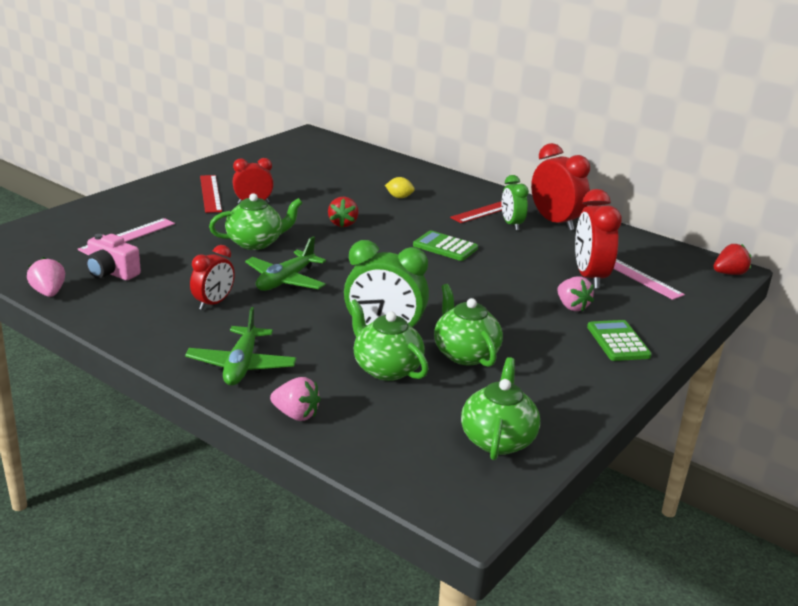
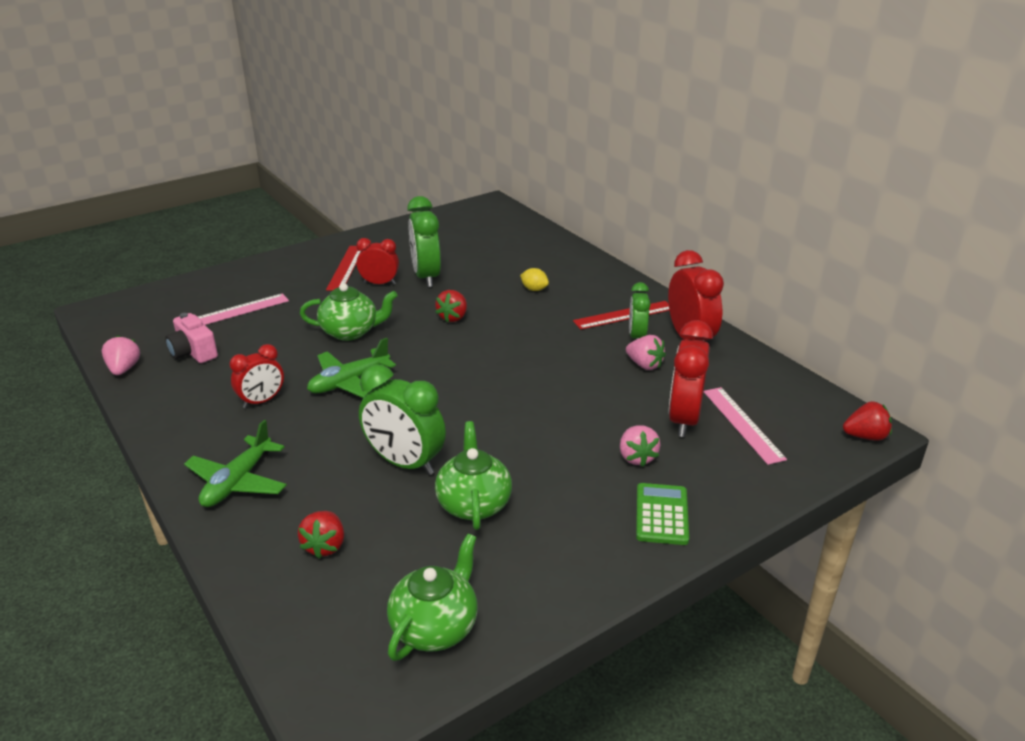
camera: 20 degrees right, 5 degrees up
(293, 195) = (426, 277): none -> green clock
(296, 415) = (249, 553): pink strawberry -> pink strawberry (644, 365)
(360, 400) = (325, 546): none -> red strawberry
(386, 369) = (377, 510): green teapot -> none
(445, 247) = (542, 359): green calculator -> none

